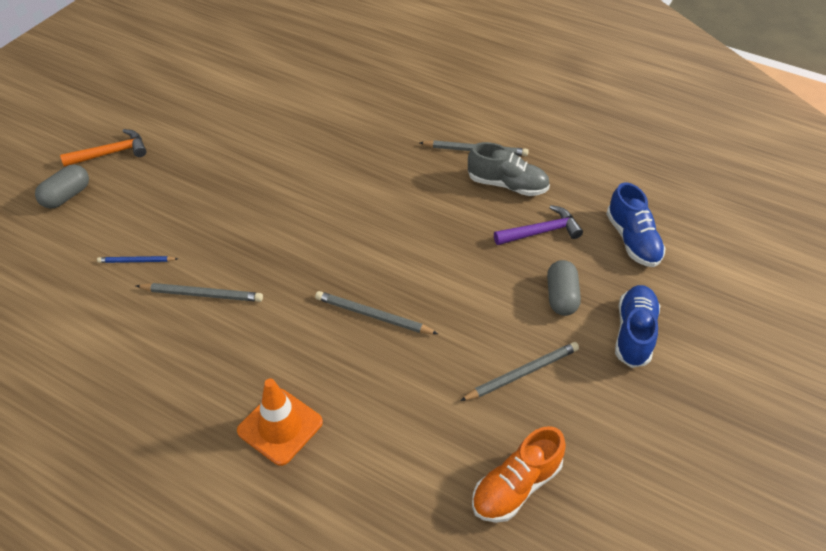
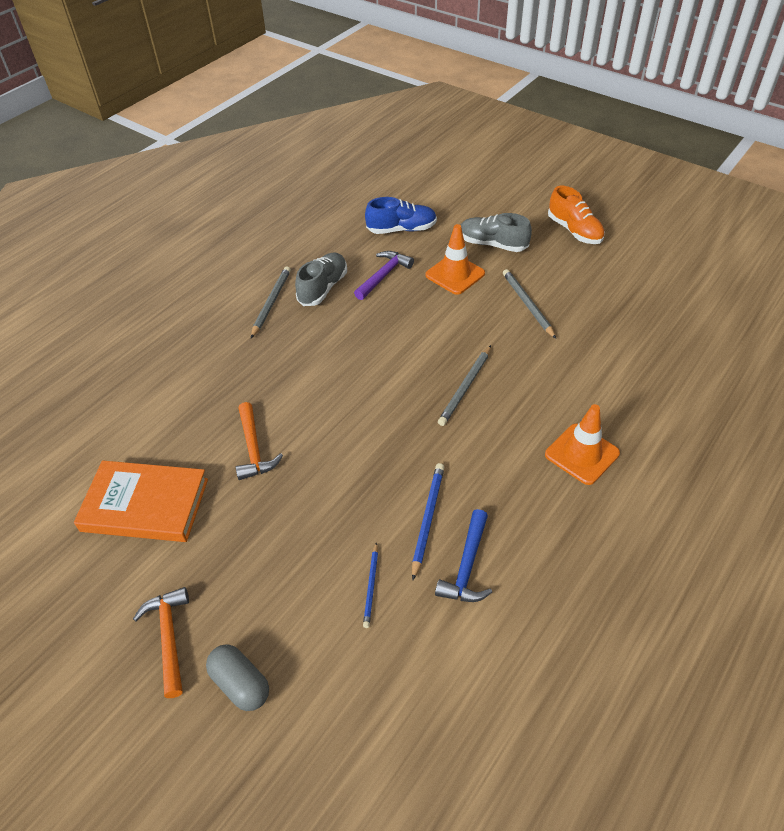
camera: 80 degrees left, 0 degrees up
(148, 327) = (467, 566): none -> blue hammer
(202, 294) = (427, 519): grey pencil -> blue pencil
(228, 118) = (145, 505): none -> orange book
(285, 168) = (254, 449): none -> orange hammer
(515, 486) = (623, 320): orange shoe -> orange shoe (574, 231)
(541, 232) = (383, 275): purple hammer -> purple hammer turned 45 degrees clockwise
(561, 297) = (455, 274): grey capsule -> orange traffic cone
(633, 333) = (492, 244): blue shoe -> grey shoe

